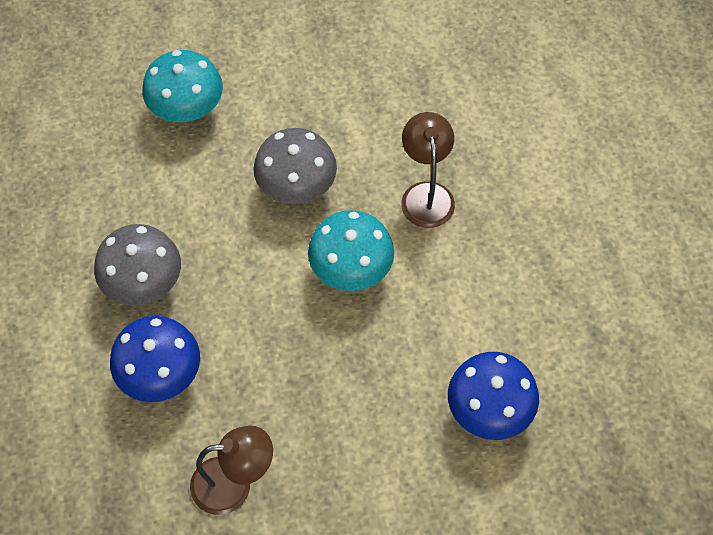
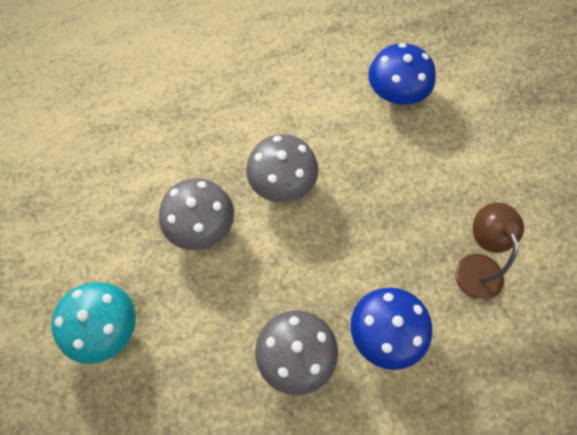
camera: 90 degrees left, 5 degrees up
(351, 268) = (282, 182): turquoise mushroom -> grey mushroom
(426, 194) = (216, 127): brown lamp -> none

